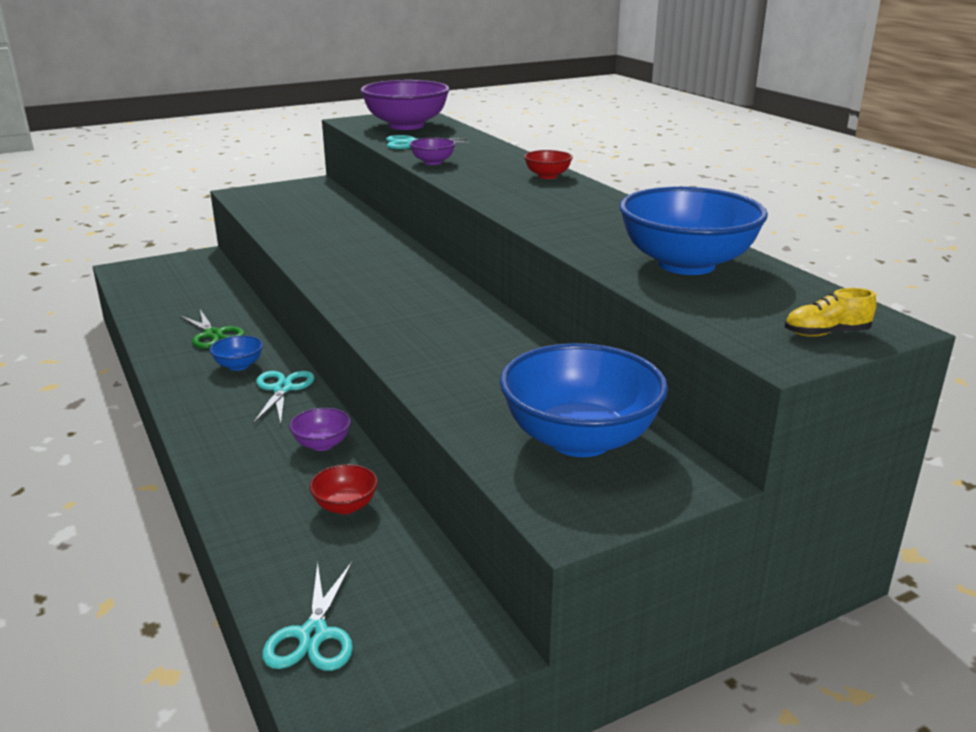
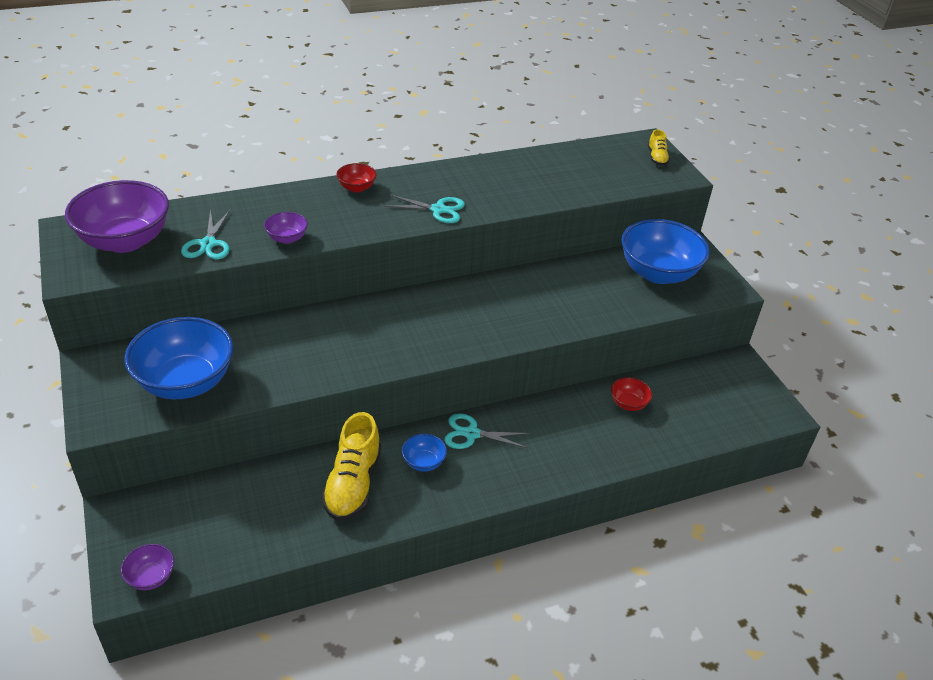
camera: 85 degrees left, 15 degrees up
(213, 334) = (353, 484): green scissors -> yellow shoe
(313, 635) = (739, 419): turquoise scissors -> turquoise scissors (438, 210)
(322, 444) = (556, 412): purple bowl -> purple bowl (151, 577)
(686, 264) = (561, 173): blue bowl -> blue bowl (186, 382)

